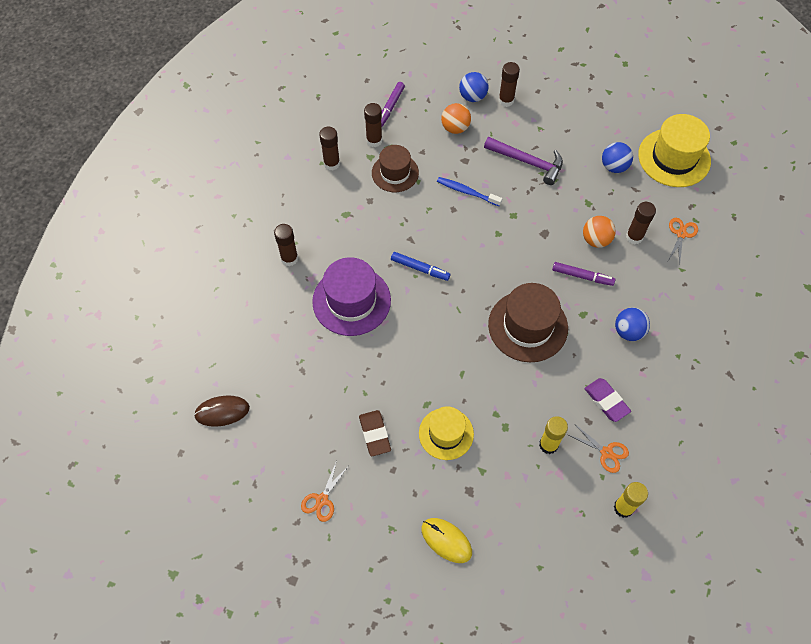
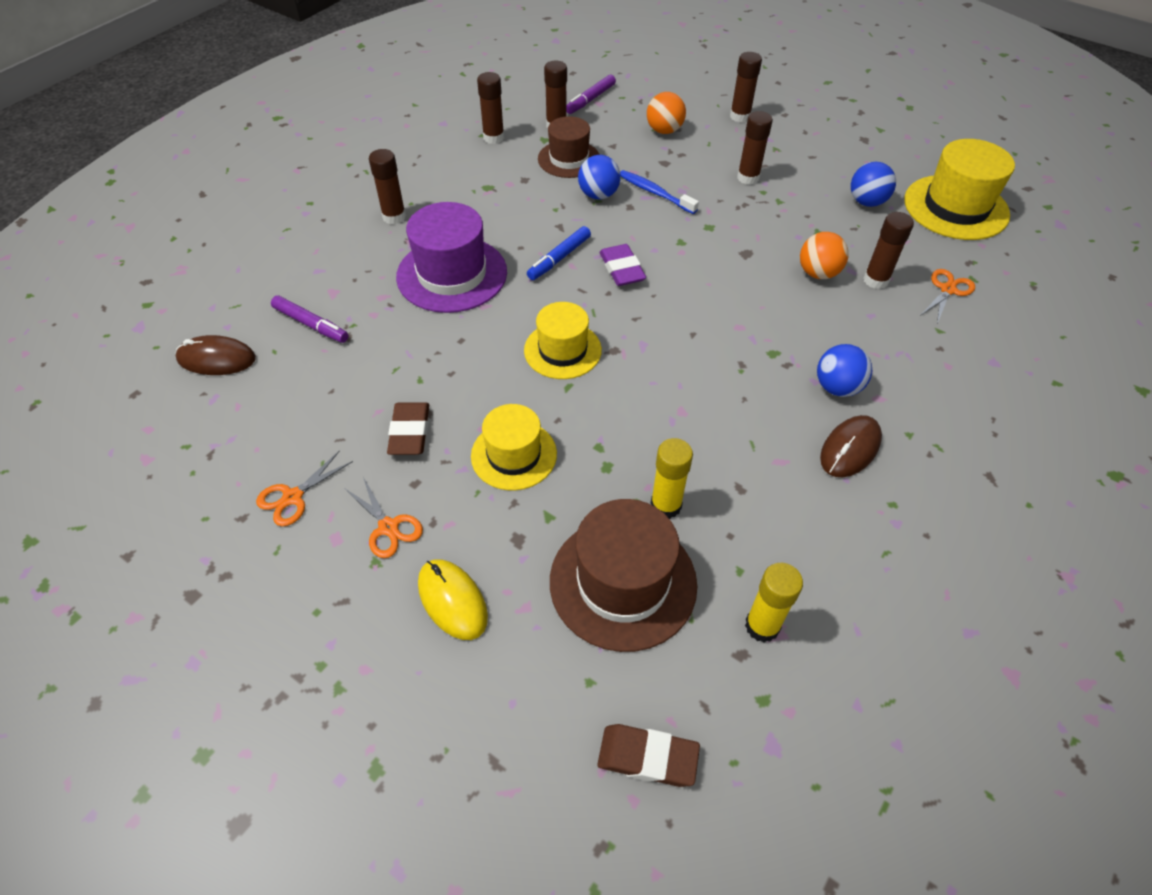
camera: 15 degrees right, 10 degrees down
(420, 269) = (559, 258): blue marker -> blue marker turned 90 degrees clockwise
(449, 346) = (562, 350): none -> yellow hat
(472, 97) = (698, 106): blue ball -> blue ball (598, 195)
(528, 162) = (748, 178): purple hammer -> brown glue stick
(528, 326) = (686, 350): brown hat -> brown hat (623, 582)
(582, 276) = (786, 309): purple marker -> purple marker (311, 324)
(583, 600) = (647, 757): none -> brown eraser
(606, 401) = (777, 468): purple eraser -> purple eraser (622, 269)
(606, 452) = (757, 538): orange scissors -> orange scissors (388, 527)
(646, 375) = (850, 448): none -> brown mouse

